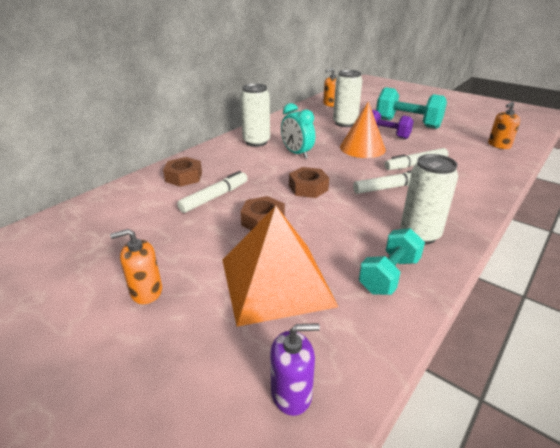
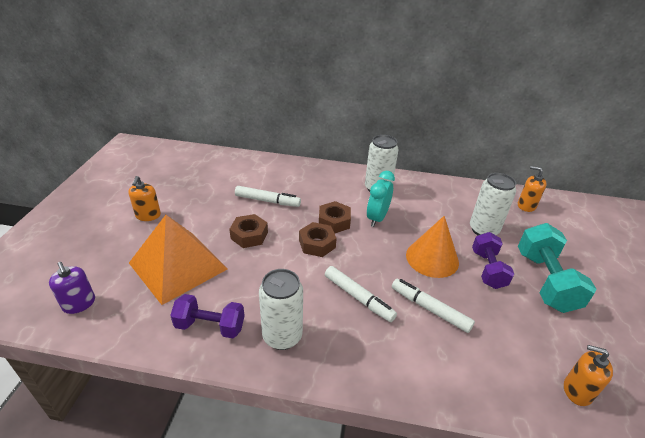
camera: 60 degrees right, 5 degrees up
(146, 291) = (148, 215): orange soap dispenser -> orange soap dispenser turned 135 degrees counterclockwise
(184, 177) = (286, 176): brown nut -> brown nut (334, 222)
(389, 275) = (210, 326): turquoise dumbbell -> purple dumbbell

